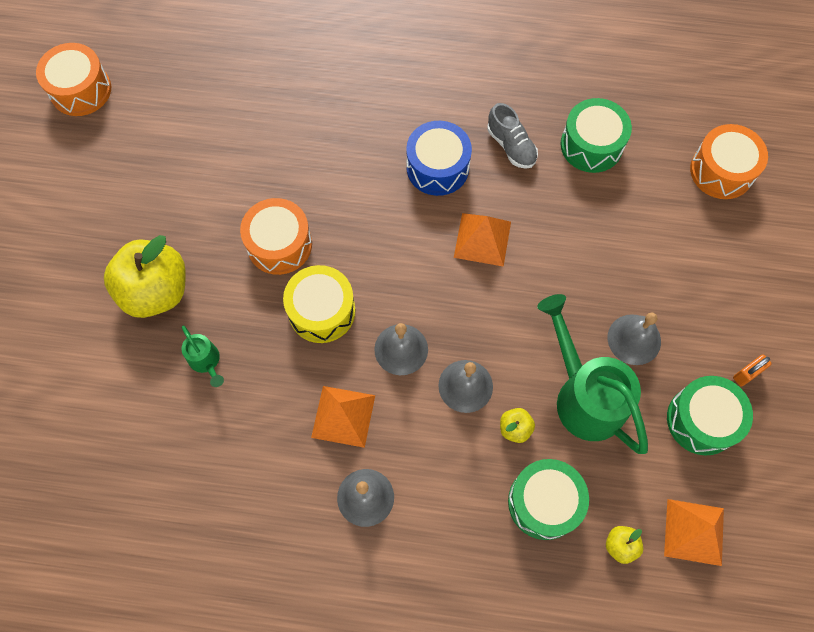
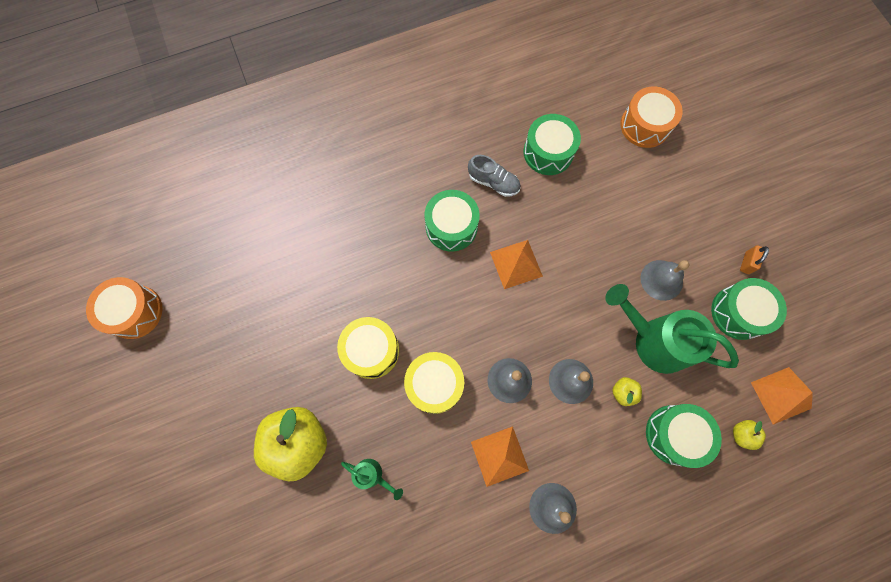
camera: 30 degrees left, 5 degrees up
(279, 244) = (371, 350): orange drum -> yellow drum
(437, 167) = (451, 226): blue drum -> green drum

